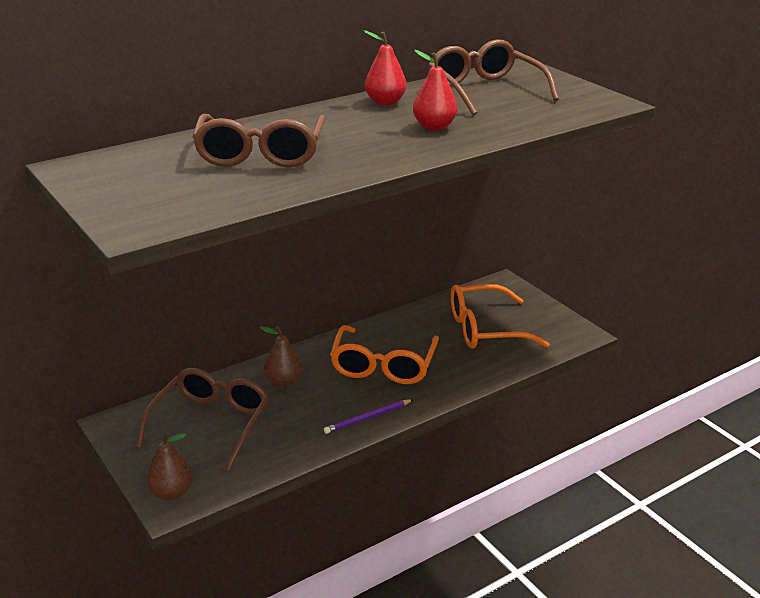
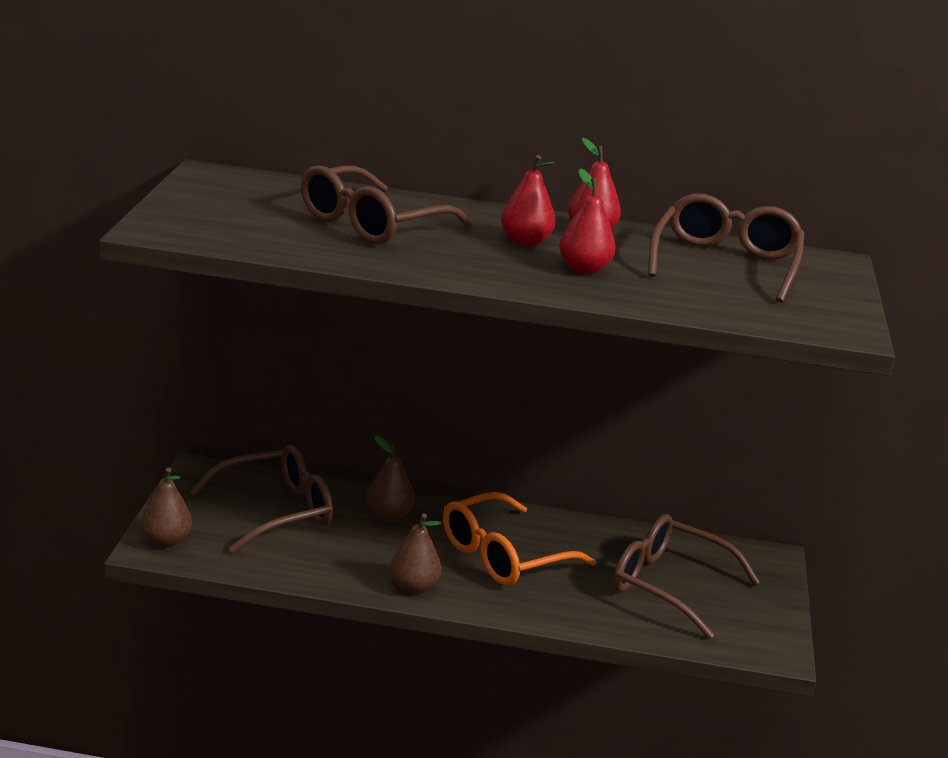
camera: 40 degrees right, 5 degrees down
(367, 418) = (414, 587): purple pencil -> brown pear
(369, 125) = (525, 242): none -> red pear
(485, 329) = (669, 585): orange glasses -> brown glasses

